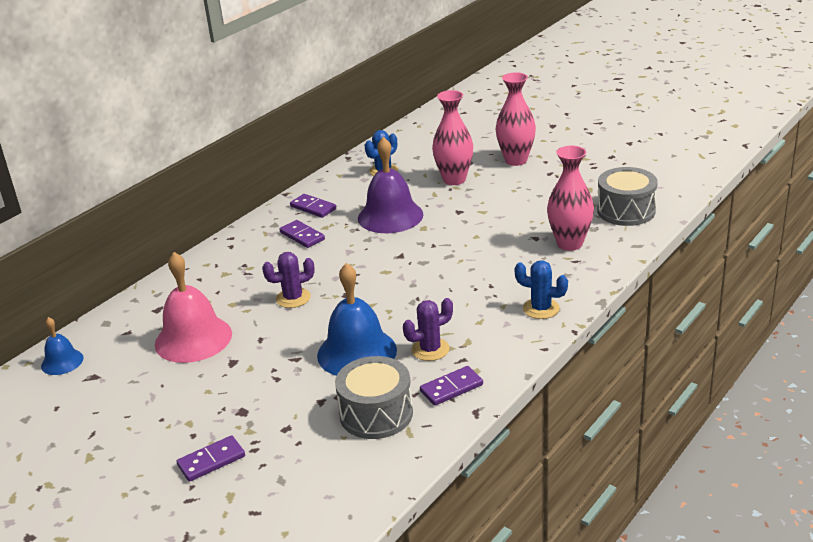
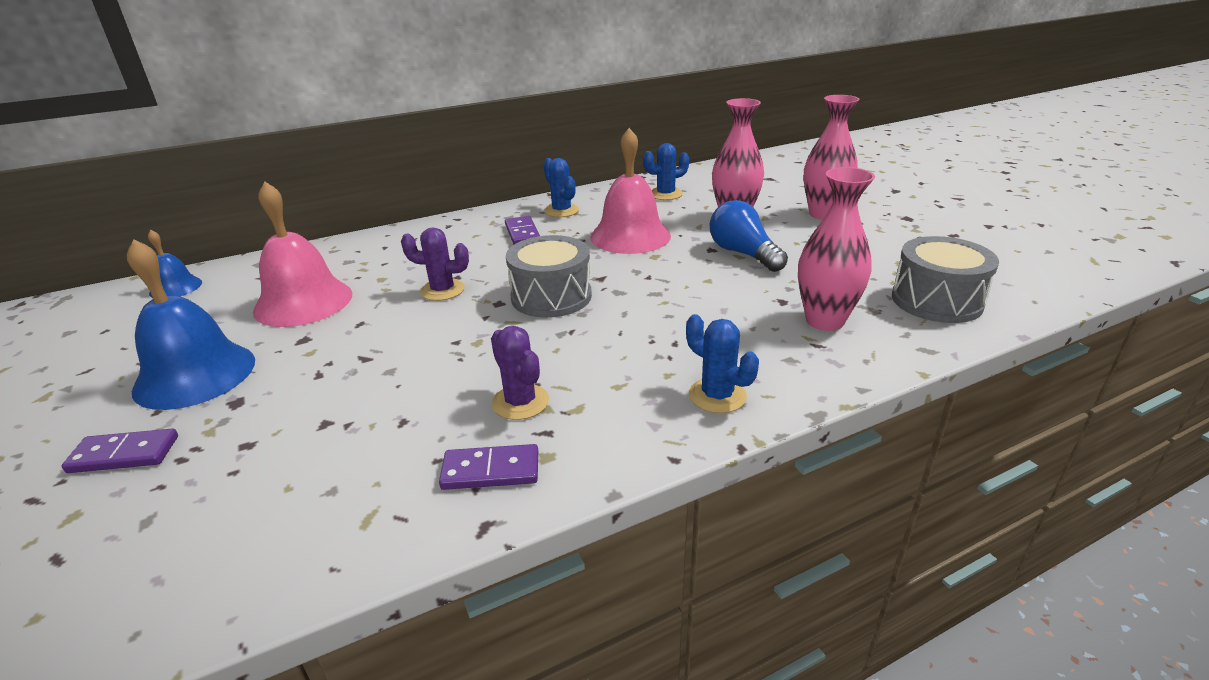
camera: 25 degrees right, 0 degrees up
(313, 208) = (561, 211): purple domino -> blue cactus
(357, 352) = (434, 374): blue bell -> blue bell (195, 375)
(376, 414) = (361, 469): grey drum -> grey drum (551, 296)
(390, 216) = (630, 236): purple bell -> pink bell
(430, 349) = (520, 402): purple cactus -> purple cactus turned 60 degrees clockwise
(484, 209) = (743, 254): none -> blue light bulb

